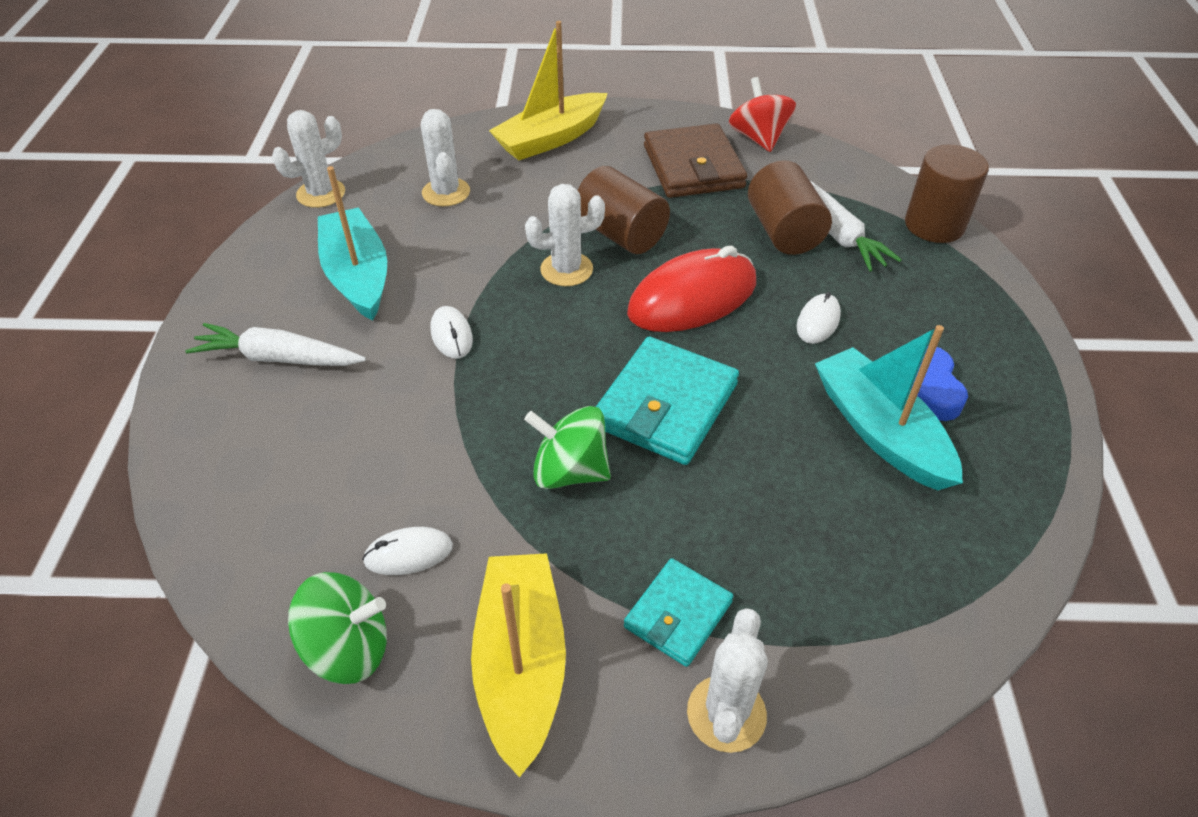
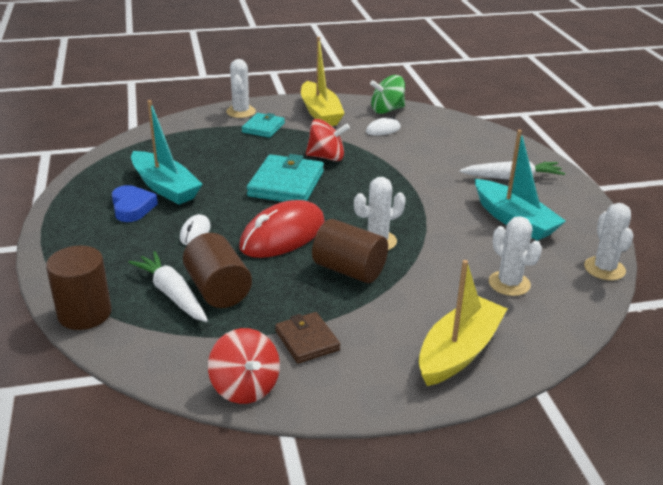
camera: 165 degrees right, 15 degrees down
(321, 193) = (604, 269): white cactus -> white cactus turned 45 degrees counterclockwise
(451, 335) = (426, 198): white mouse -> none
(570, 471) = (326, 157): green spinning top -> red spinning top
(693, 167) = (307, 340): brown wallet -> brown wallet, size x0.60

